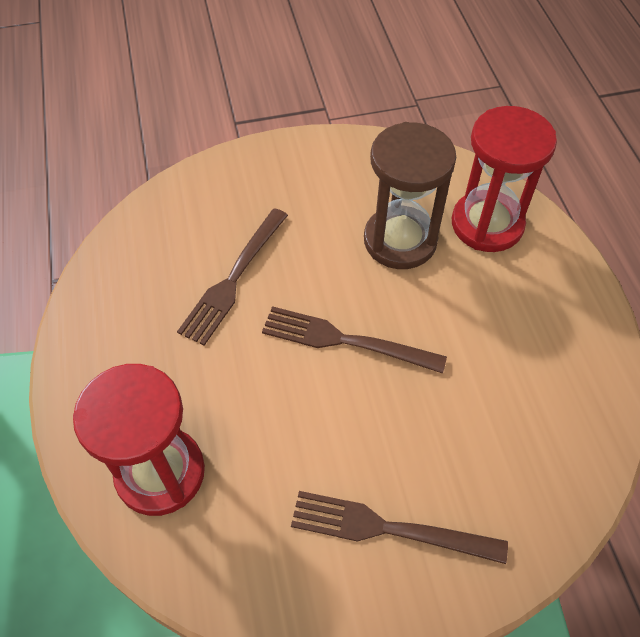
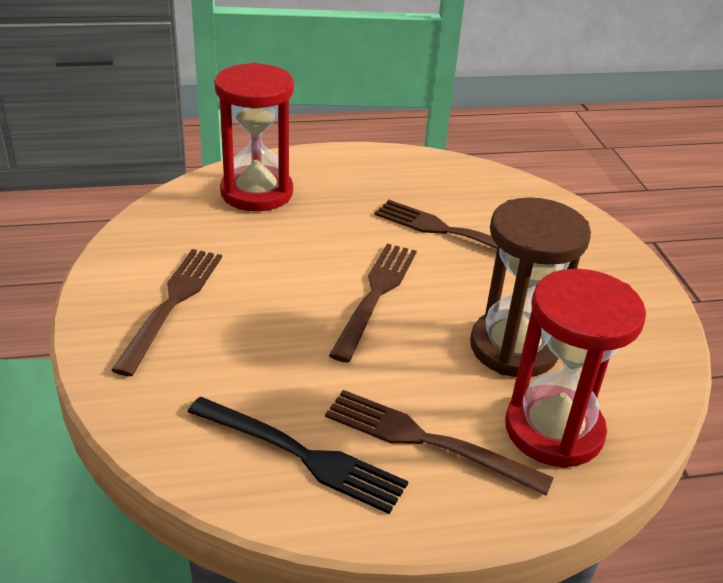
camera: 90 degrees right, 20 degrees down
(519, 303) = (425, 440): none -> brown fork
(559, 385) = (303, 455): none -> black fork

